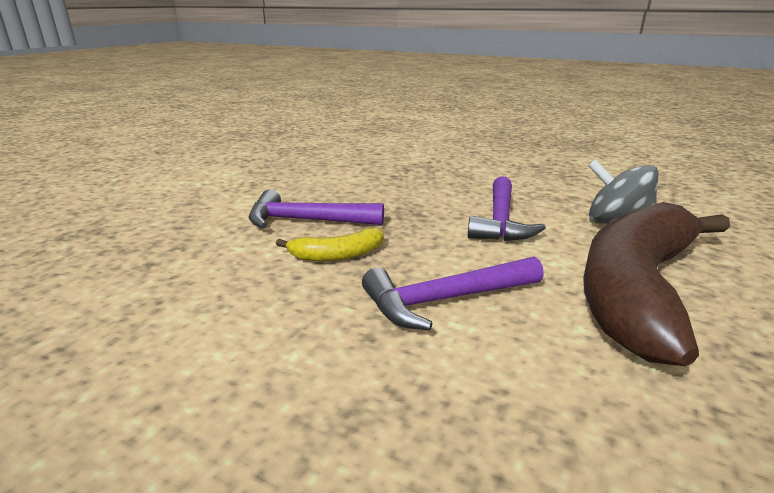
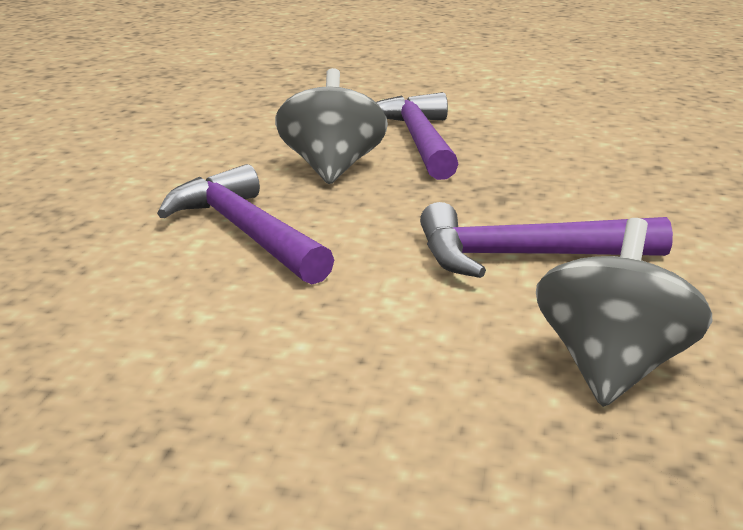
camera: 75 degrees right, 0 degrees up
(337, 255) = (332, 168): yellow banana -> grey spinning top
(637, 290) = (325, 364): brown banana -> none

